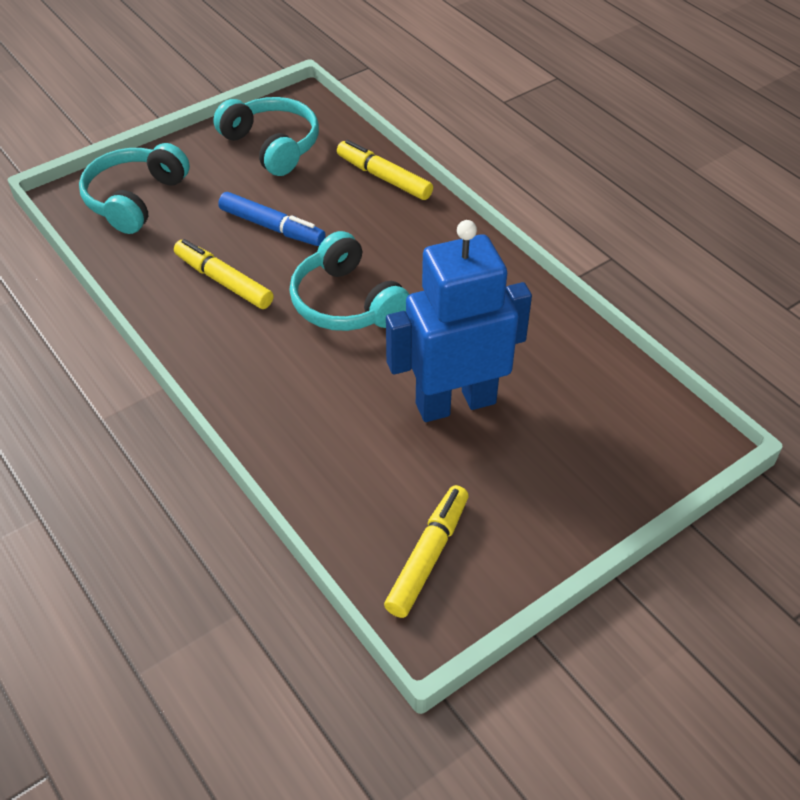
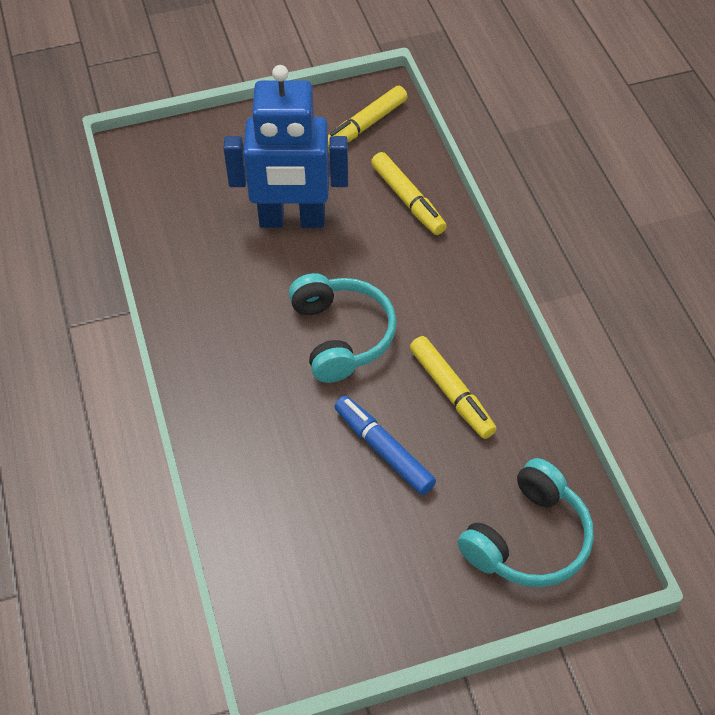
camera: 160 degrees left, 5 degrees up
(272, 146) = (345, 584): turquoise headphones -> none
(384, 178) = (235, 487): yellow marker -> yellow marker (408, 199)

